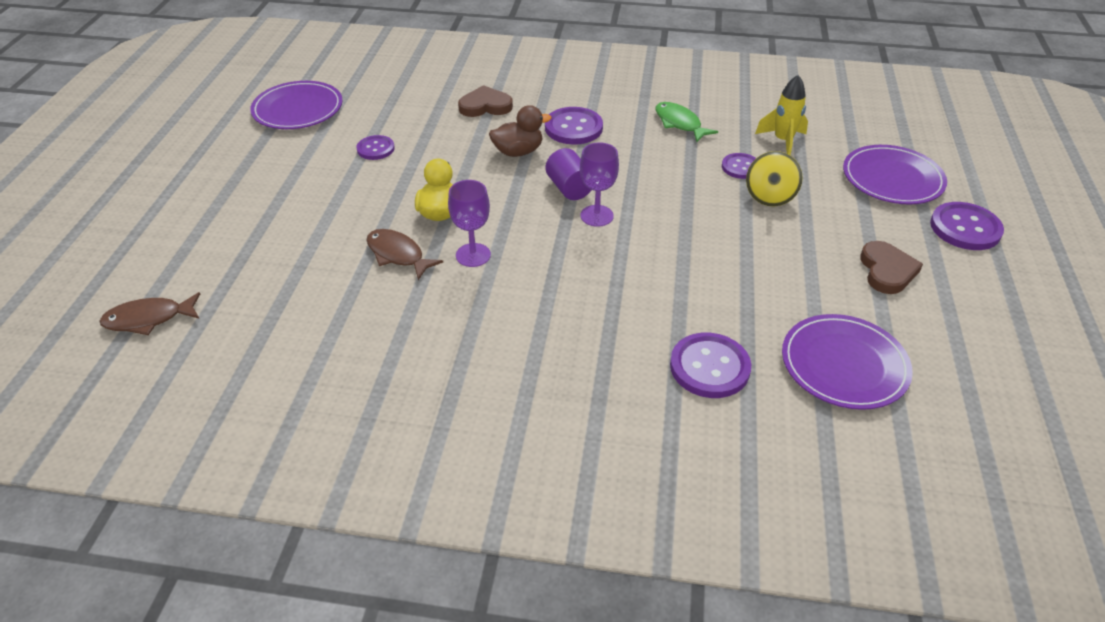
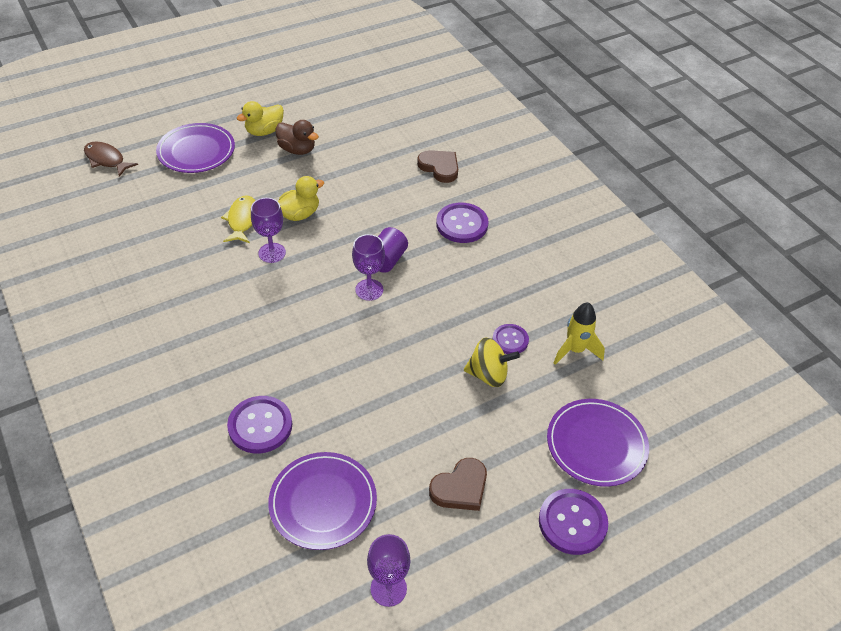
camera: 50 degrees right, 5 degrees up
(282, 182) = (264, 131): none -> yellow duck
(298, 109) = (343, 91): purple plate -> purple plate (196, 151)
(375, 149) = (337, 148): purple button -> none
(398, 255) = (242, 220): brown fish -> yellow fish
(518, 152) = (402, 213): brown duck -> brown duck (297, 149)
(679, 123) = (532, 278): green fish -> none
(770, 196) = (488, 374): yellow spinning top -> yellow spinning top turned 150 degrees counterclockwise
(974, 366) = (388, 588): none -> purple goblet

